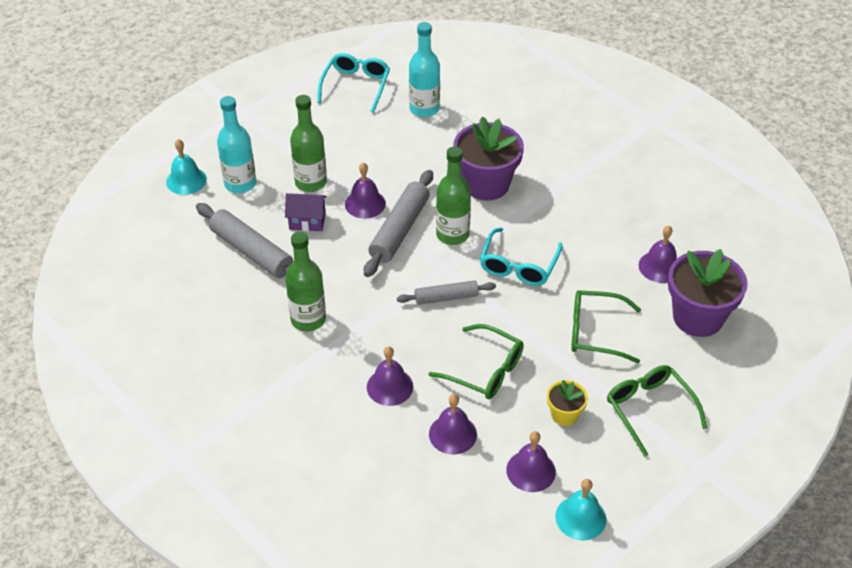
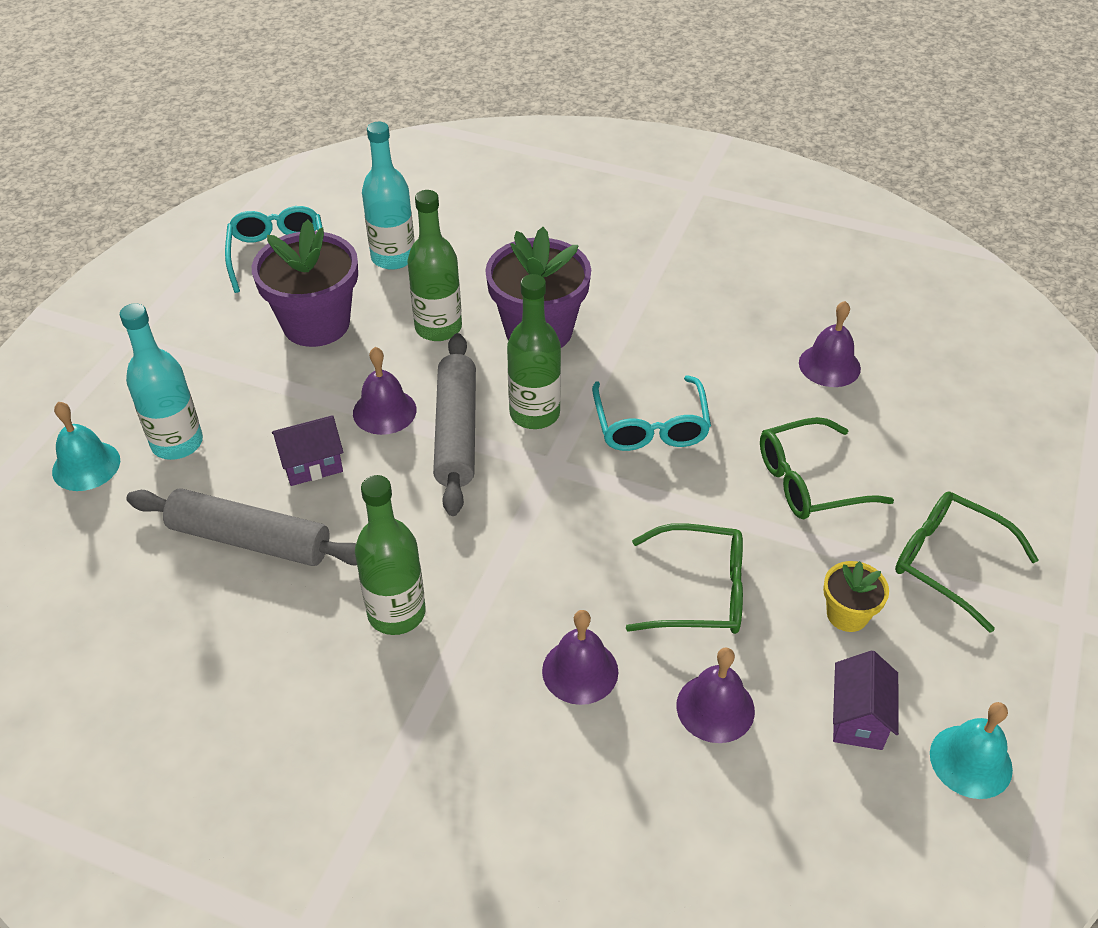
camera: 25 degrees left, 0 degrees up
(311, 182) = (286, 407): green bottle -> green bottle (438, 328)
(446, 297) = (580, 505): grey rolling pin -> none
(531, 471) = (858, 718): purple bell -> purple house
(698, 317) = (920, 415): purple flower pot -> purple flower pot (316, 324)

